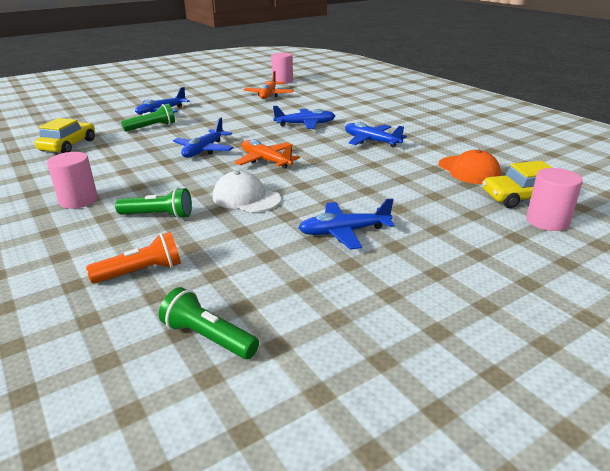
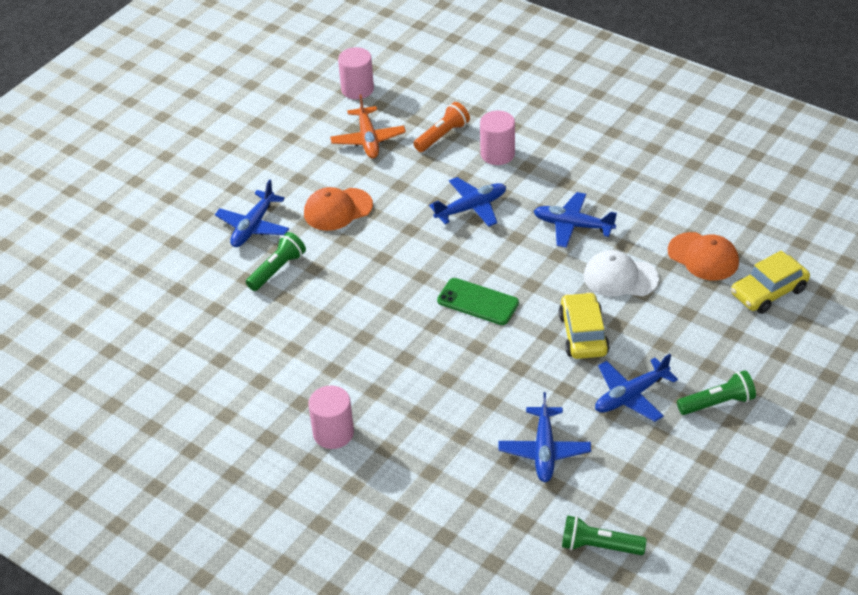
camera: 20 degrees left, 15 degrees up
(68, 145) = (210, 341): yellow car -> yellow car (583, 334)
(141, 271) = (489, 503): orange flashlight -> orange flashlight (442, 135)
(158, 215) = (439, 429): green flashlight -> green flashlight (717, 403)
(204, 150) = (389, 302): blue plane -> blue plane (544, 451)
(219, 113) = (337, 209): none -> orange cap
(246, 198) = (505, 375): white cap -> white cap (620, 277)
(265, 160) = (478, 302): orange plane -> green phone
(547, 221) = (801, 323): pink cylinder -> pink cylinder (497, 154)

